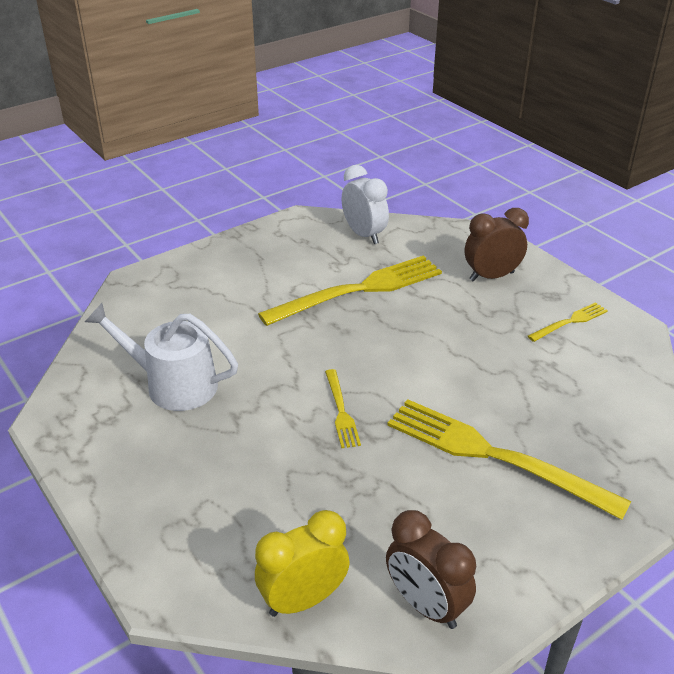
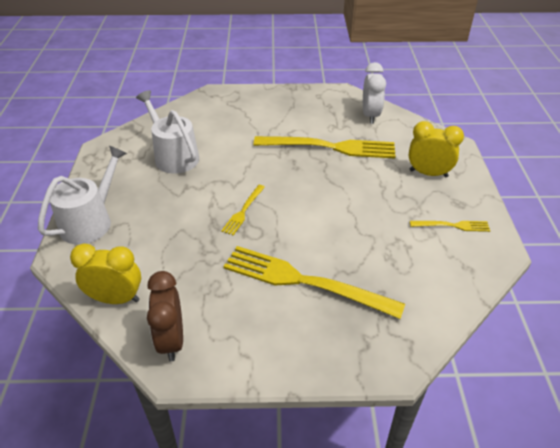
camera: 35 degrees right, 5 degrees up
(152, 525) = (90, 221): none -> white watering can
(491, 276) = (428, 173): brown clock -> yellow clock
(493, 455) = (304, 281): yellow fork -> yellow fork turned 45 degrees counterclockwise

